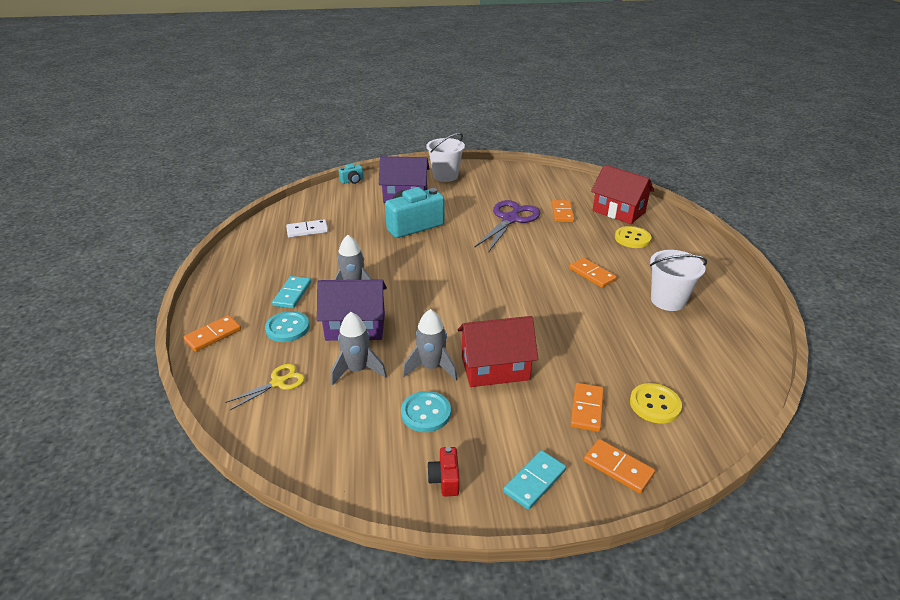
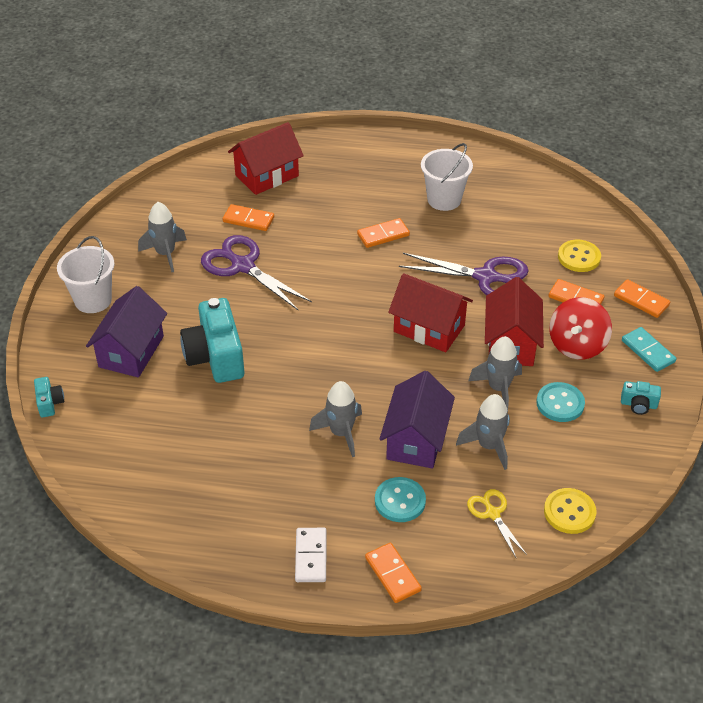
camera: 75 degrees left, 10 degrees up
(292, 294) = (332, 493): turquoise domino -> none
(307, 230) = (179, 468): white domino -> white domino (311, 556)
(445, 479) = (638, 405): red camera -> turquoise camera
(489, 315) = (429, 328): none -> red house
(503, 190) = (165, 254): none -> grey rocket
(515, 417) = (577, 345): none -> red spinning top
(577, 341) = (486, 277): none -> purple scissors
(618, 467) = (641, 300): orange domino -> orange domino turned 75 degrees clockwise
(632, 238) = (327, 185): yellow button -> yellow button (569, 512)

